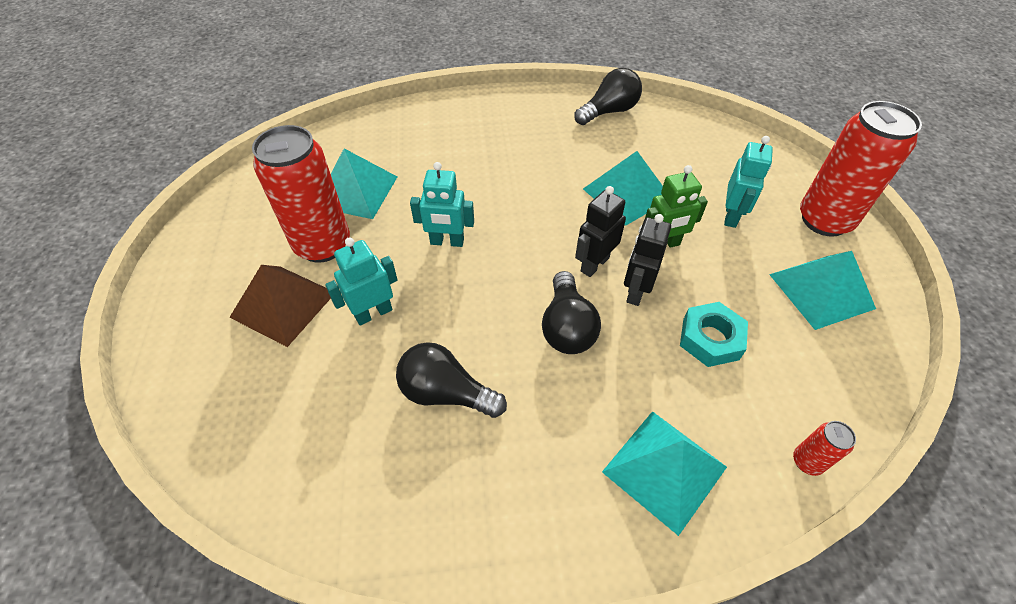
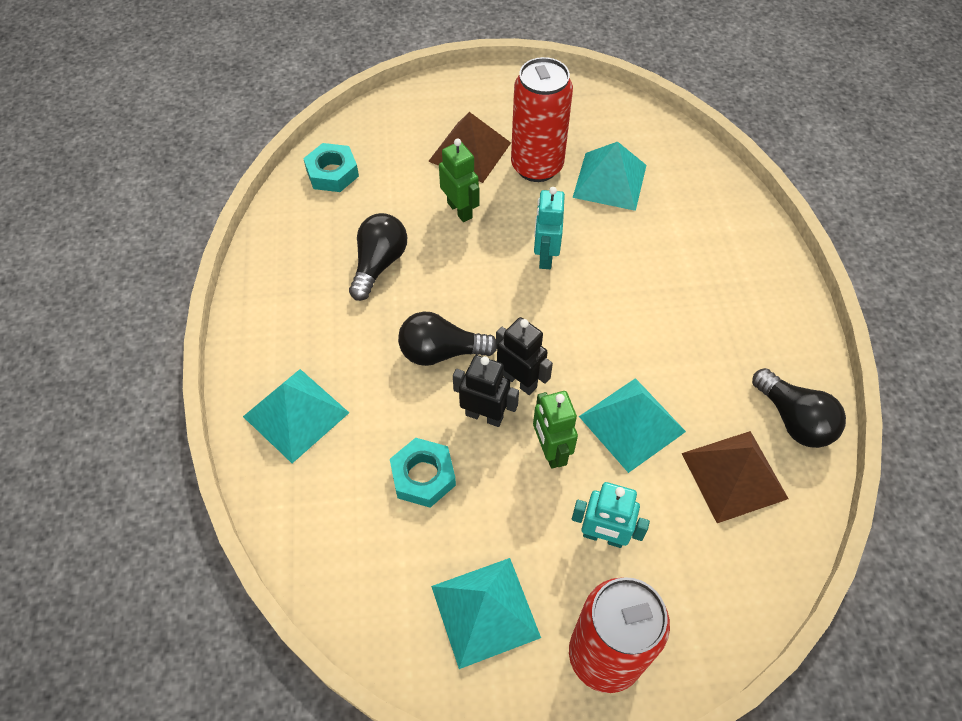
camera: 90 degrees right, 5 degrees up
(278, 462) = (332, 173): none -> turquoise nut
(373, 313) = (460, 210): turquoise robot -> green robot
(661, 144) = (734, 476): none -> brown pyramid
(807, 461) = (288, 532): red can -> none

